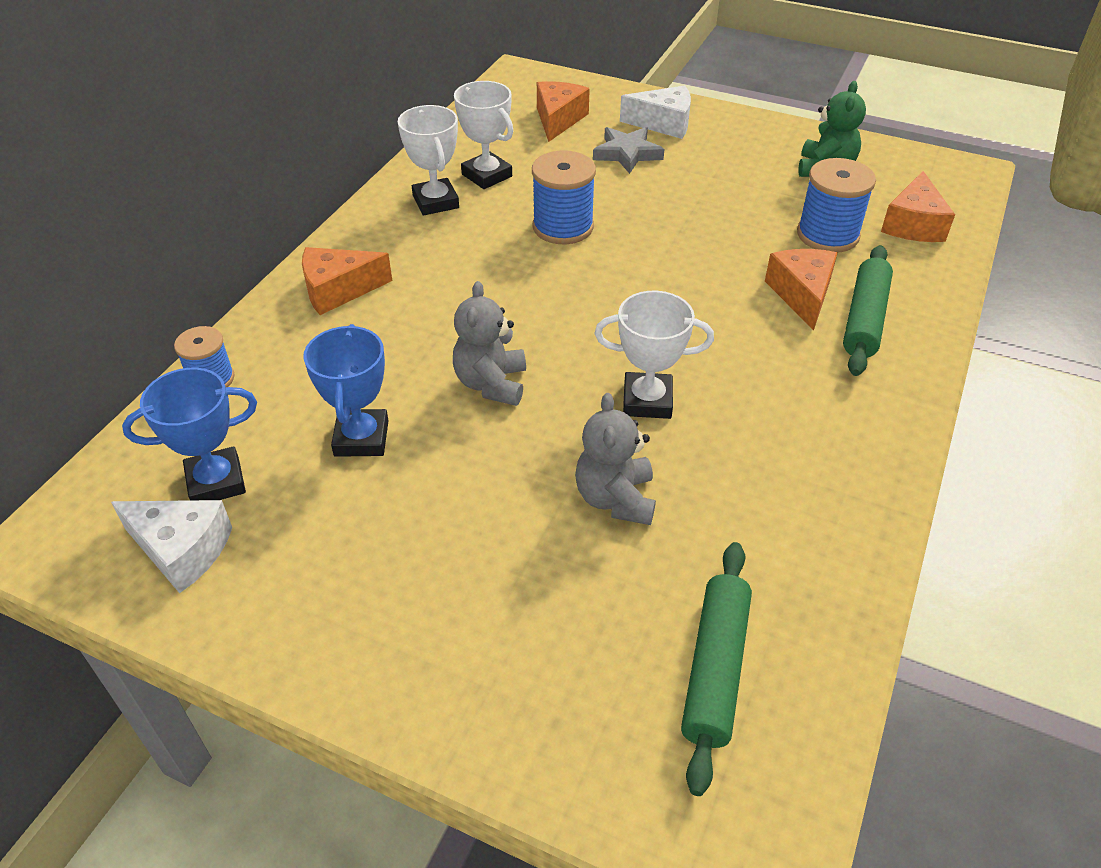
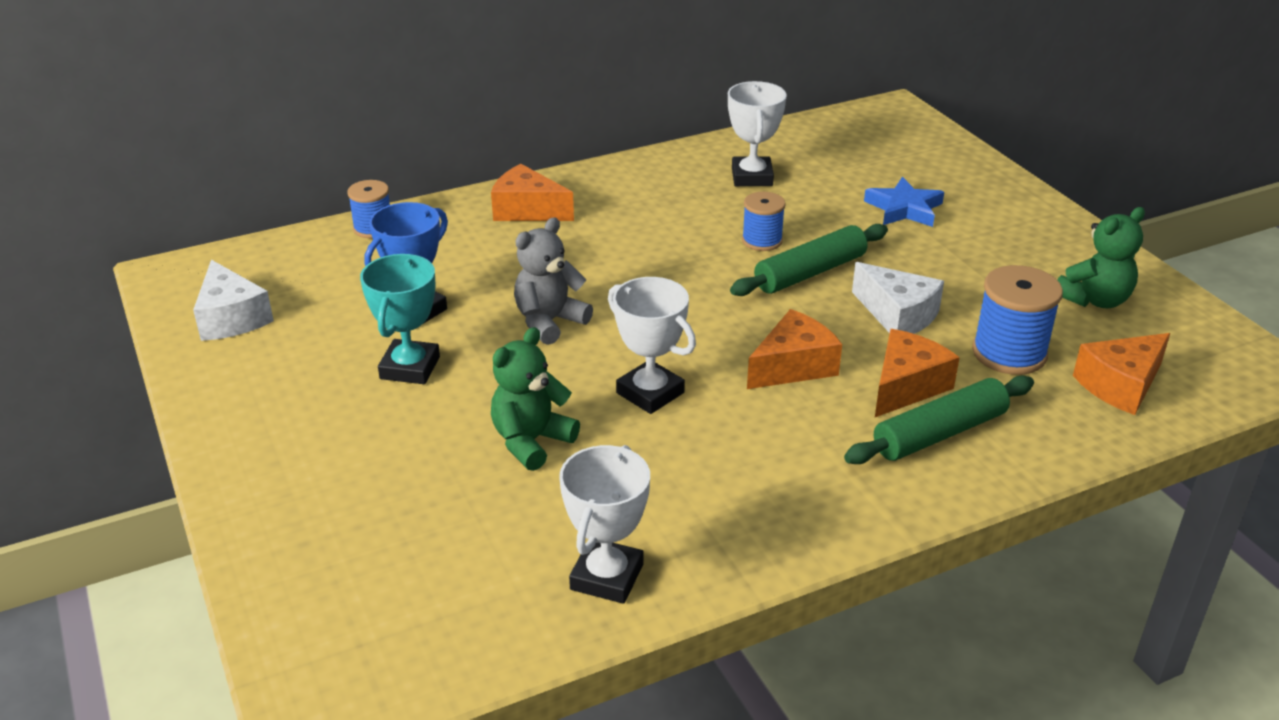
camera: 40 degrees right, 10 degrees down
(216, 482) = (298, 290): blue trophy -> none
(428, 495) = (410, 368): none -> turquoise trophy
(435, 202) = (682, 180): white trophy -> white trophy (607, 577)
(558, 120) = (878, 158): orange cheese -> orange cheese (793, 366)
(563, 227) = (762, 241): blue spool -> blue spool, size x0.63
(615, 499) = (531, 441): grey teddy bear -> green teddy bear
(627, 154) = (904, 209): grey star -> blue star
(663, 123) = (977, 198): white cheese -> white cheese (897, 315)
(715, 669) = (446, 583): green rolling pin -> green rolling pin (810, 272)

